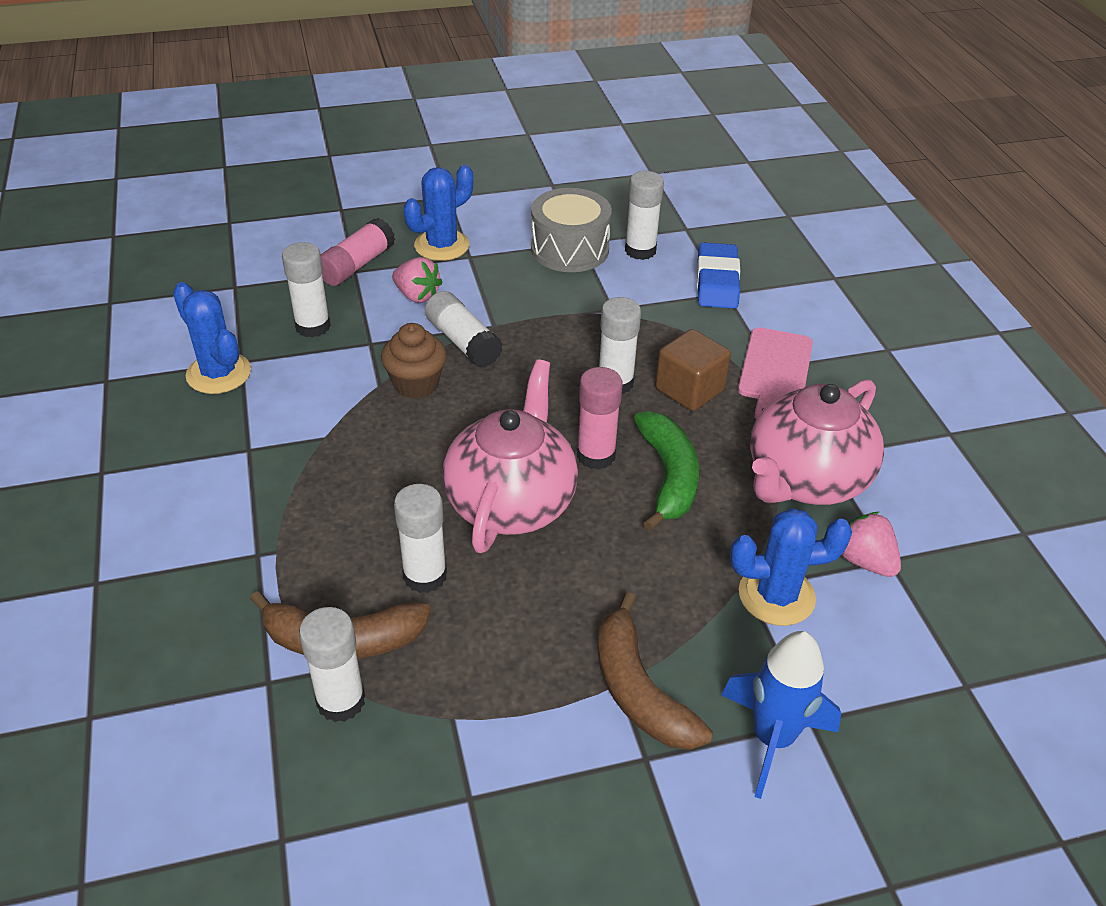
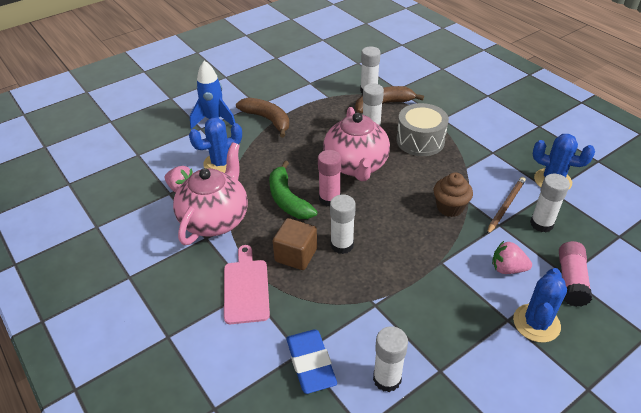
camera: 160 degrees right, 0 degrees up
(332, 362) = (506, 206): none -> brown pencil
(463, 342) = (448, 243): white glue stick -> none
(570, 249) = (442, 357): grey drum -> grey drum (420, 141)

